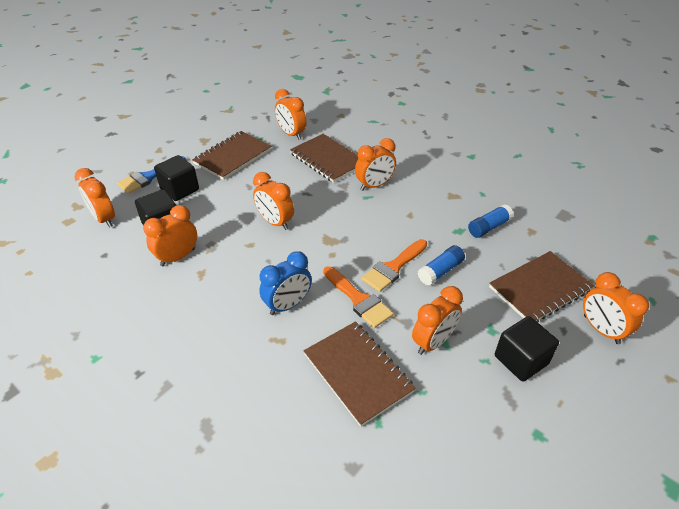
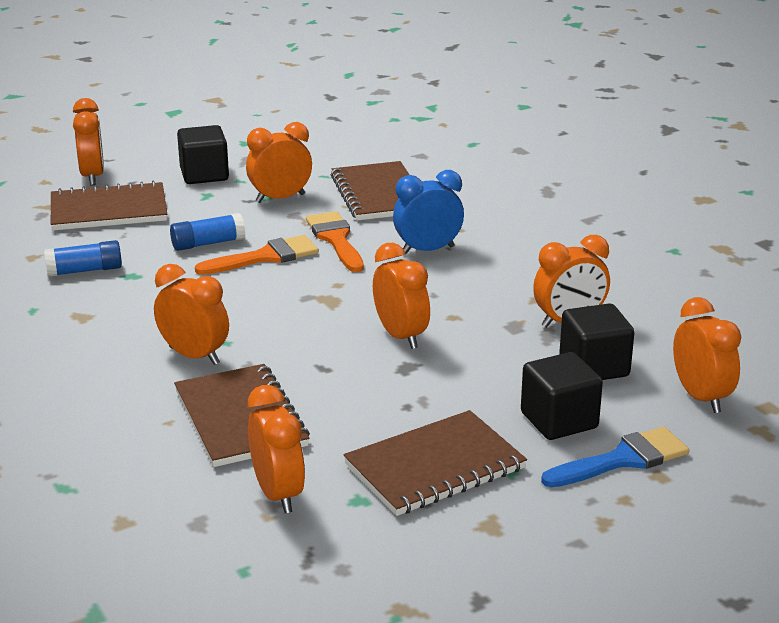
camera: 160 degrees left, 15 degrees down
(374, 185) = (194, 356): orange clock -> orange clock turned 45 degrees clockwise

